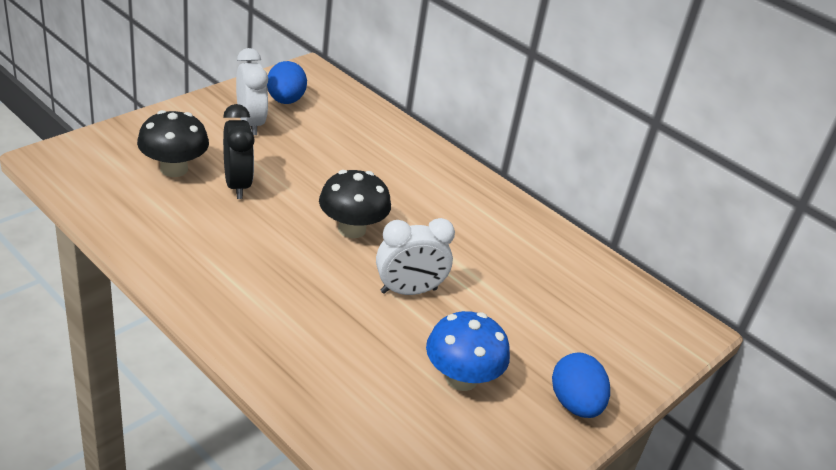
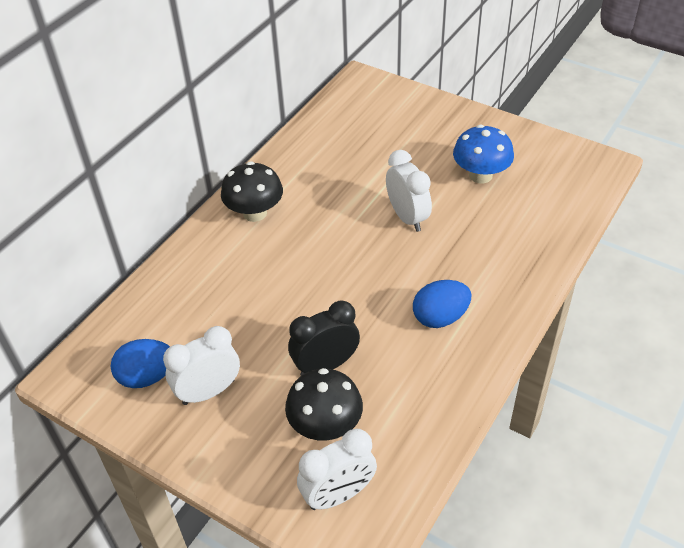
camera: 95 degrees left, 10 degrees up
(104, 159) = (338, 495): none -> white clock
(352, 229) = (349, 267): black mushroom -> black mushroom (255, 213)
(575, 404) = (468, 123): blue egg -> blue egg (440, 317)

